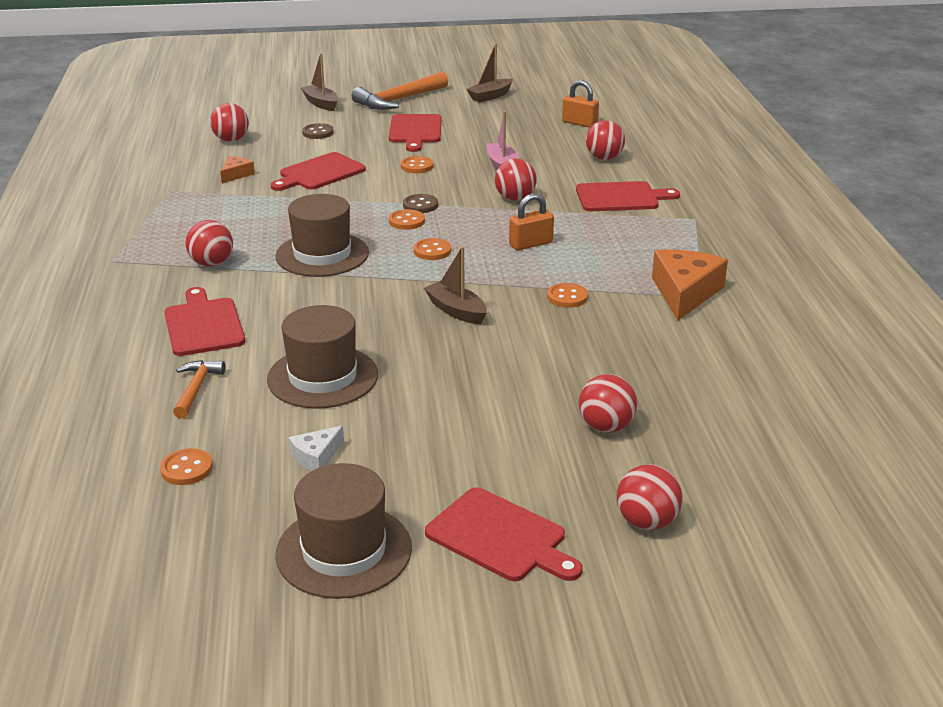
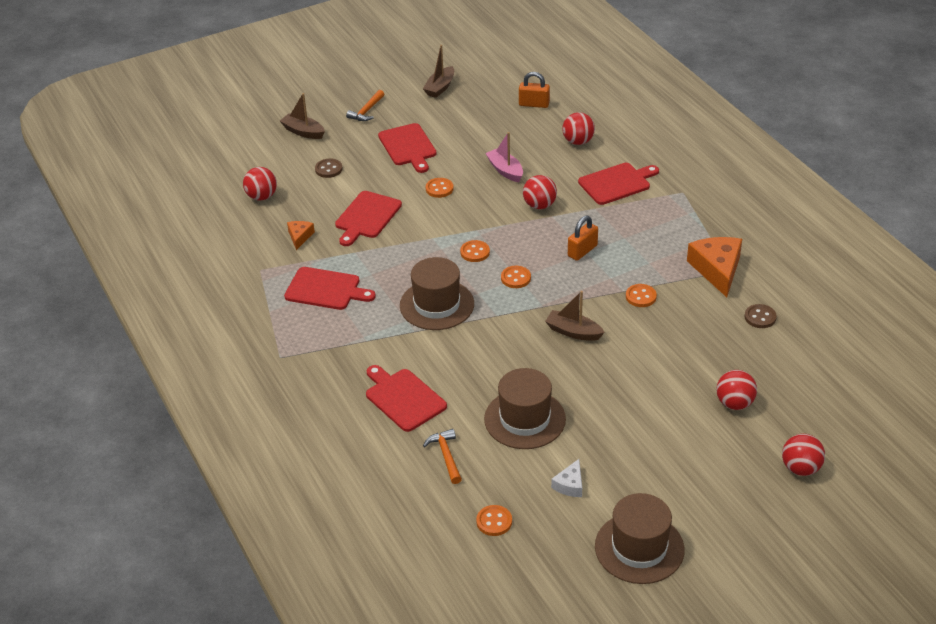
camera: 20 degrees left, 10 degrees up
(212, 263) = (360, 338): red ball -> none
(399, 100) = (367, 111): orange hammer -> orange hammer, size x0.56
(420, 205) = (473, 232): brown button -> brown button (760, 317)
(500, 537) = (724, 507): red cutting board -> red cutting board (326, 289)

